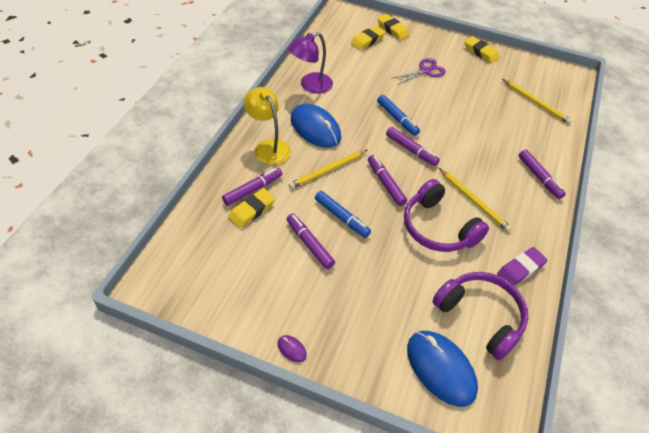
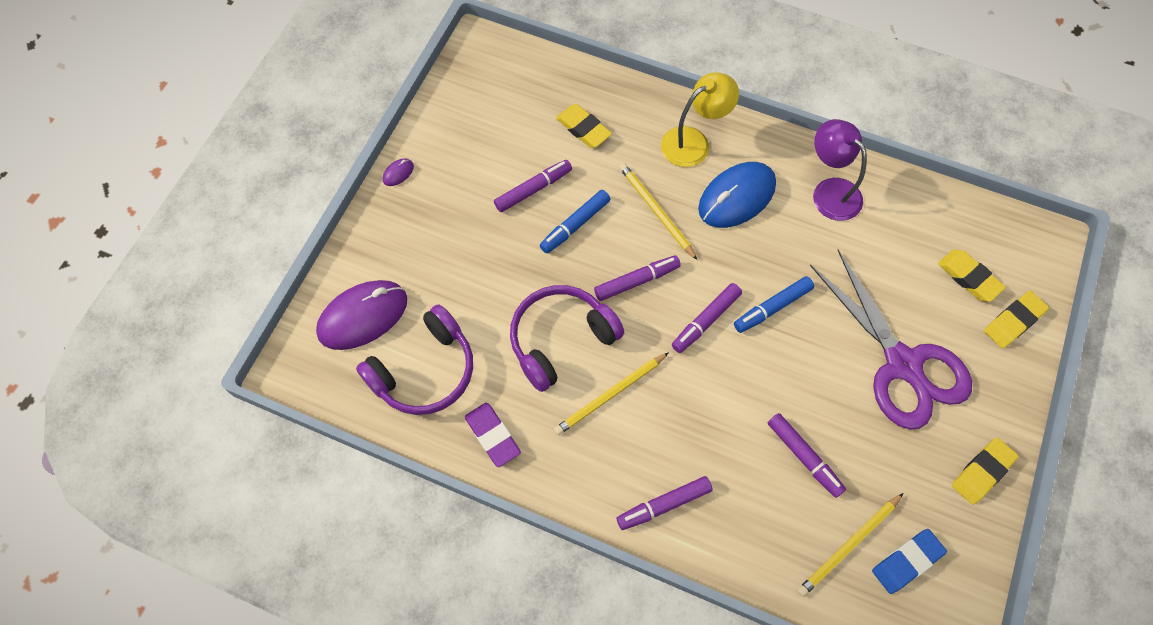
camera: 95 degrees right, 15 degrees up
(253, 190) = (617, 128): purple marker -> purple marker (804, 457)
(425, 71) = (902, 364): purple scissors -> purple scissors, size x1.99
(440, 369) = (363, 316): blue mouse -> purple mouse
(537, 83) = (906, 562): none -> blue eraser

